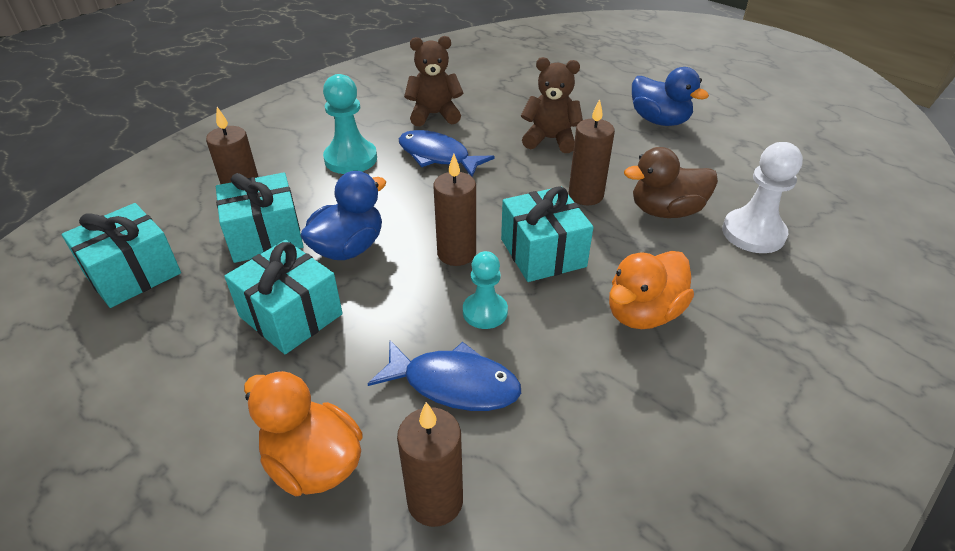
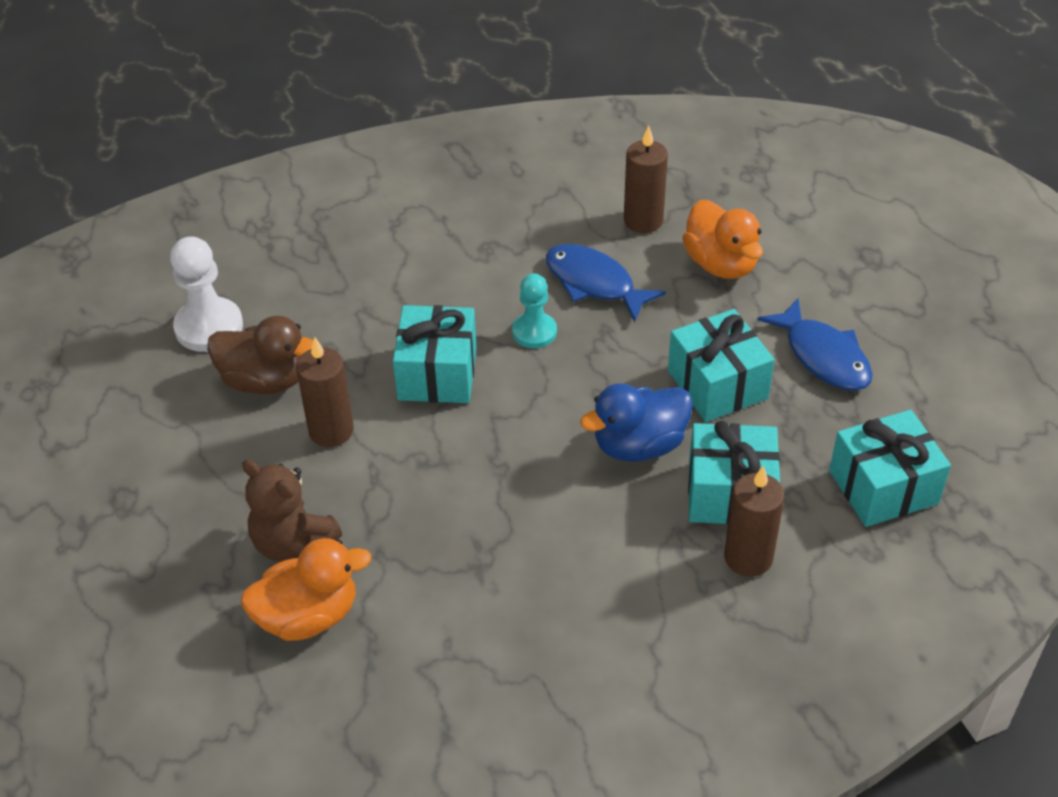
camera: 155 degrees left, 5 degrees up
(351, 159) = (589, 600): turquoise pawn -> none
(434, 115) = (420, 665): brown teddy bear -> none
(437, 156) = (466, 563): blue fish -> blue fish (823, 356)
(456, 253) = (526, 401): brown candle -> none
(643, 313) = (396, 288): orange duck -> orange duck (308, 616)
(659, 121) = (110, 528): blue duck -> none

